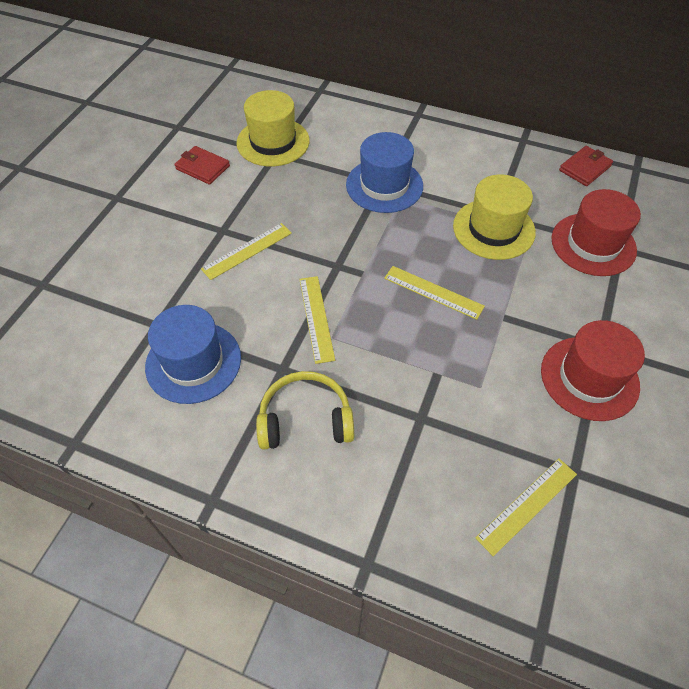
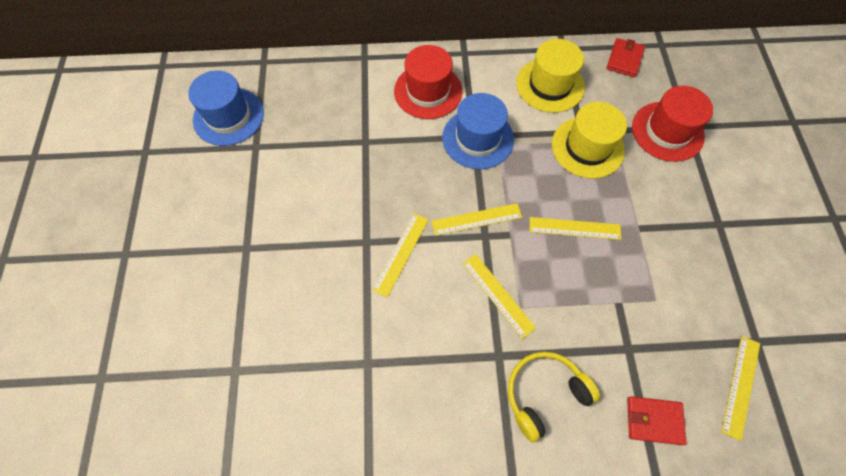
camera: 25 degrees left, 10 degrees up
(193, 362) = (422, 384): blue hat -> blue hat (228, 116)
(203, 167) = (307, 182): red wallet -> red wallet (654, 420)
(273, 142) = (355, 130): yellow hat -> yellow hat (550, 85)
(338, 249) = (477, 219): none -> yellow ruler
(589, 378) = (726, 255): red hat -> red hat (428, 91)

